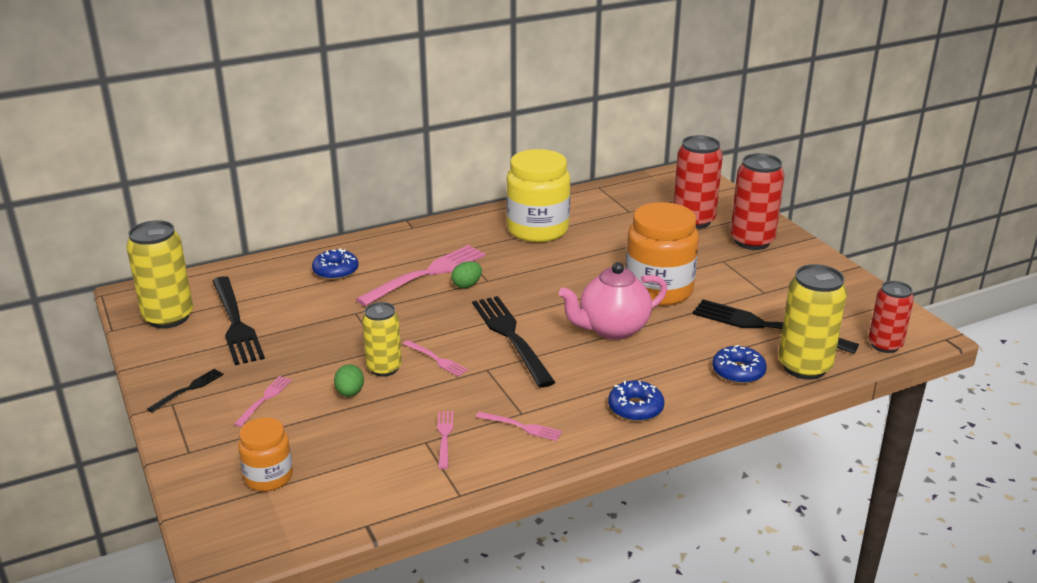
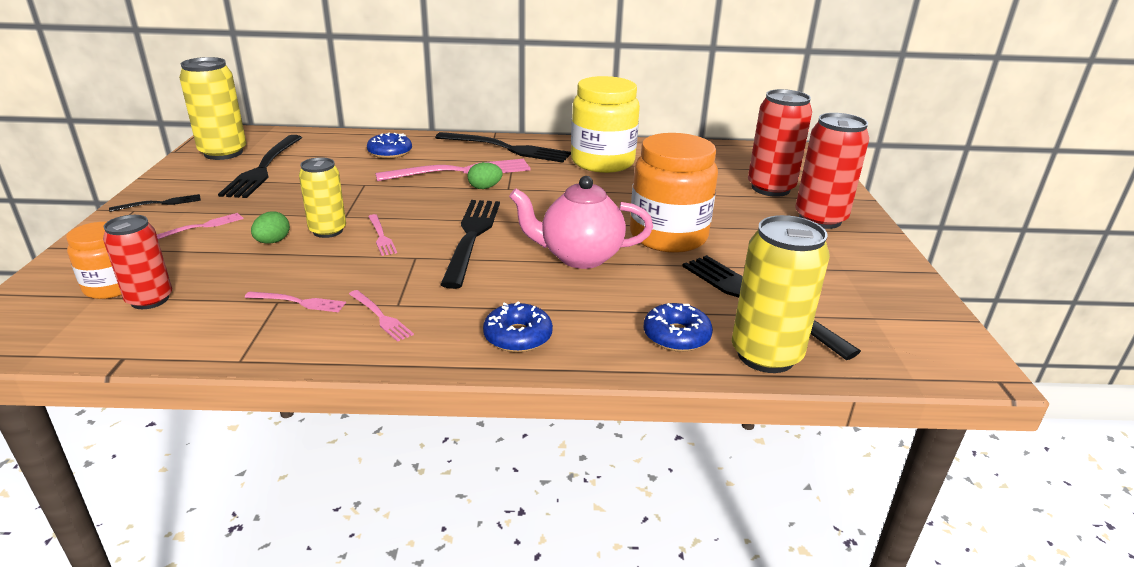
camera: 25 degrees right, 0 degrees up
(440, 237) = (508, 148): none -> black fork
(444, 436) = (299, 302): pink fork -> pink fork turned 75 degrees clockwise
(885, 345) = (900, 363): red can -> red can (150, 300)

